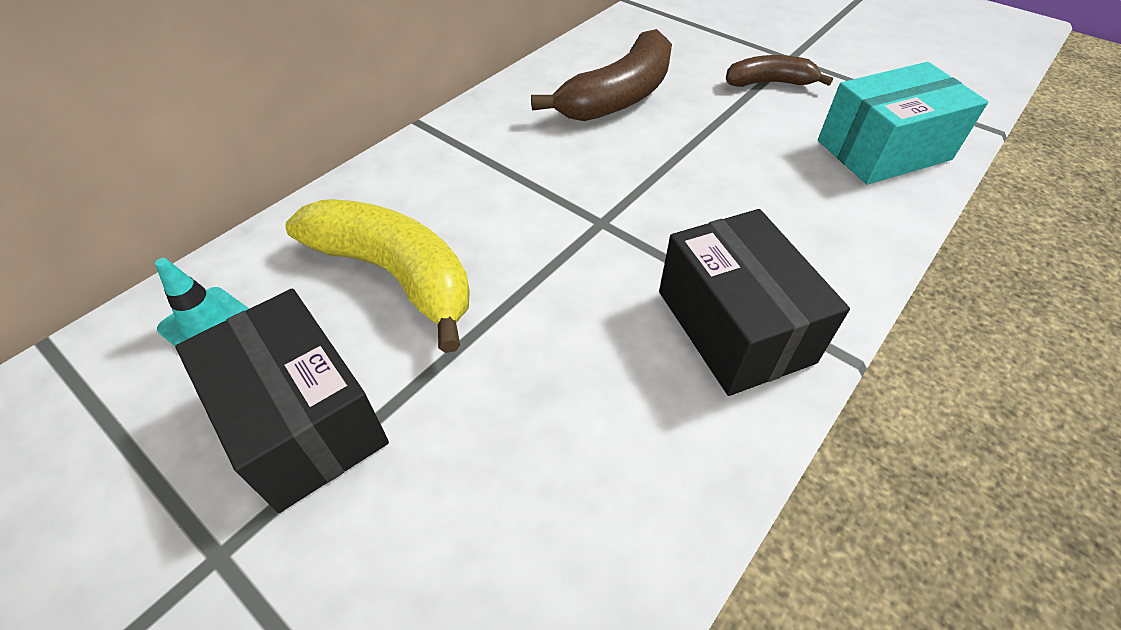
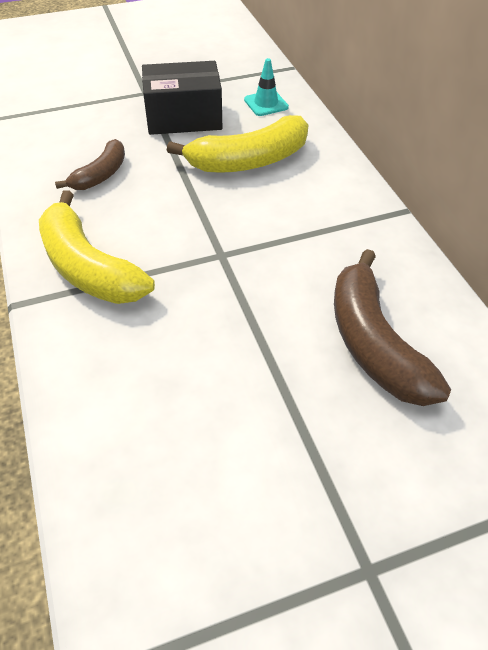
camera: 120 degrees right, 0 degrees up
(734, 326) = (88, 267): black box -> yellow banana
(769, 83) = (325, 494): brown banana -> brown banana (101, 175)
(883, 150) = (145, 505): turquoise box -> none

